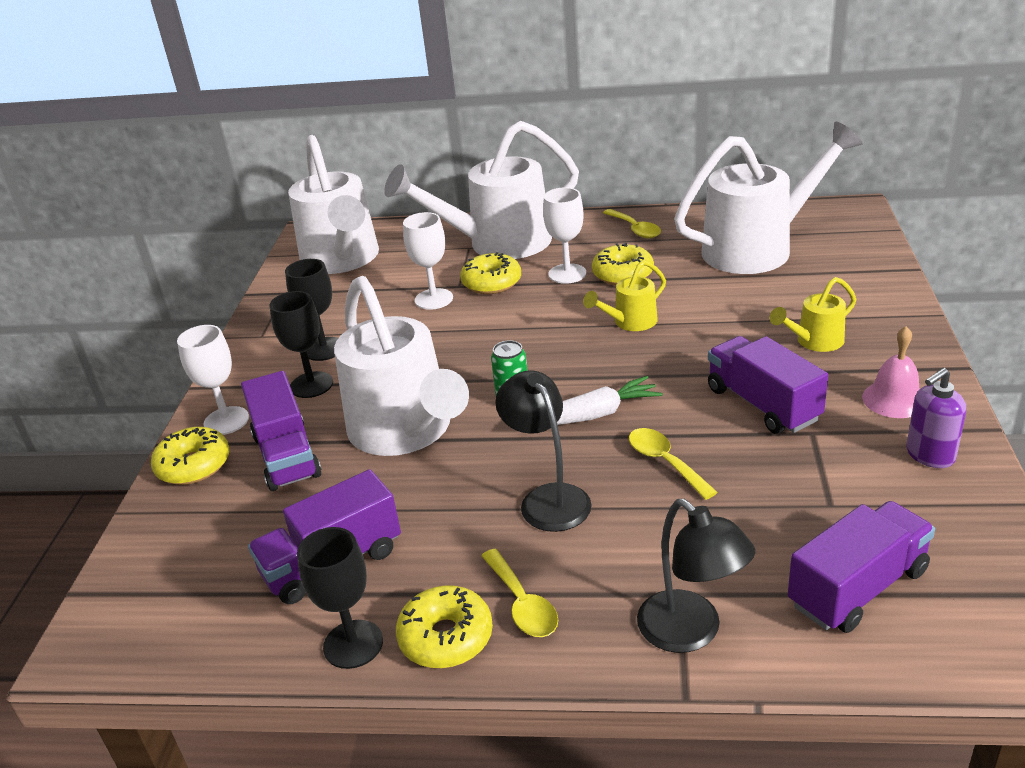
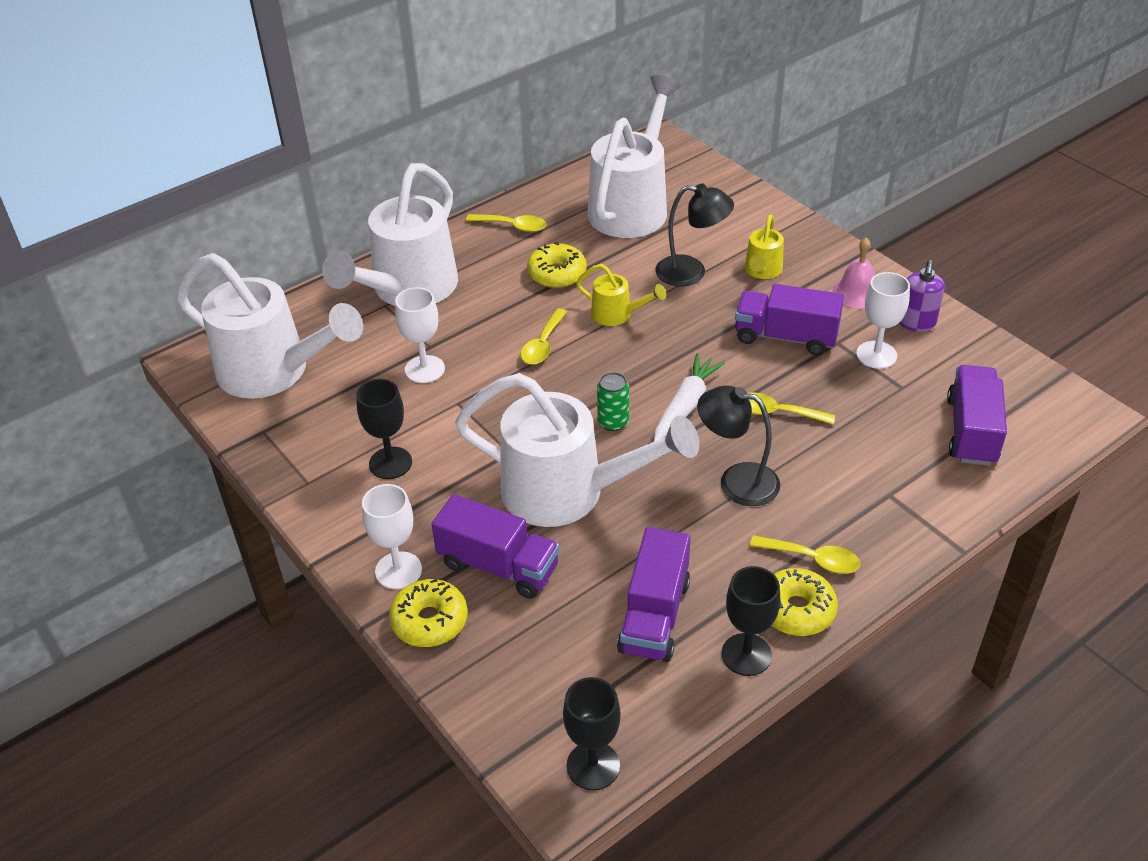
camera: 45 degrees left, 10 degrees up
(311, 385) = (428, 499): black goblet -> black goblet (593, 766)
(491, 283) = (456, 330): yellow donut -> none
(540, 319) = (543, 344): none -> yellow spoon
(567, 274) = (510, 293): white goblet -> white goblet (876, 355)
(630, 322) = (617, 315): yellow watering can -> yellow watering can turned 75 degrees counterclockwise
(691, 632) = (923, 513): black lamp -> black lamp (691, 272)

